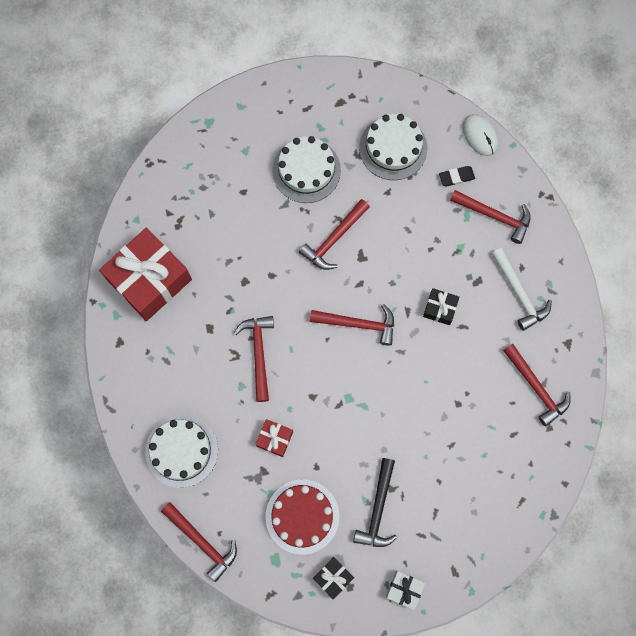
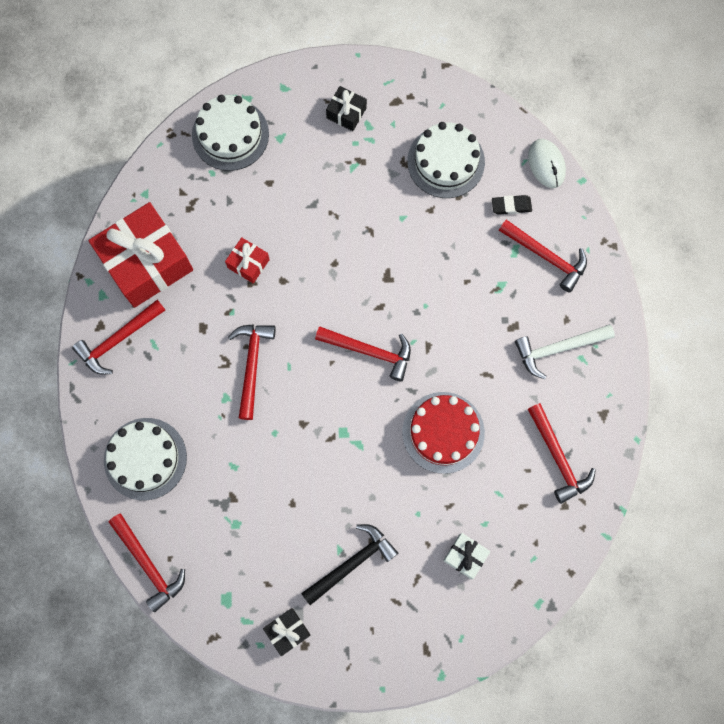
camera: 10 degrees right, 0 degrees up
(274, 439) = (251, 464): red gift -> red gift (248, 263)
(302, 516) = (266, 556): red cake -> red cake (443, 432)
(306, 170) = (344, 170): white cake -> white cake (230, 134)
(334, 239) = (360, 252): red hammer -> red hammer (118, 339)
(377, 509) = (352, 563): black hammer -> black hammer turned 150 degrees counterclockwise
(404, 589) = (365, 659): white gift -> white gift (465, 556)
(440, 309) = (465, 350): black gift -> black gift (346, 113)
(519, 293) = (558, 348): white hammer -> white hammer turned 90 degrees clockwise

